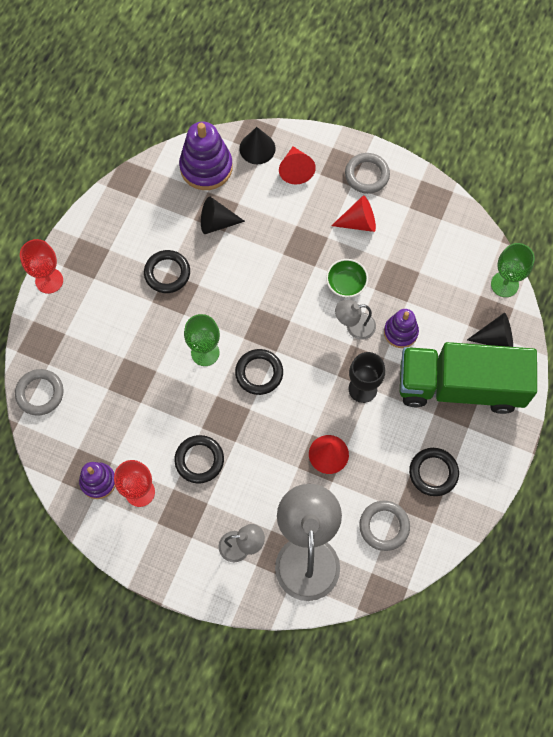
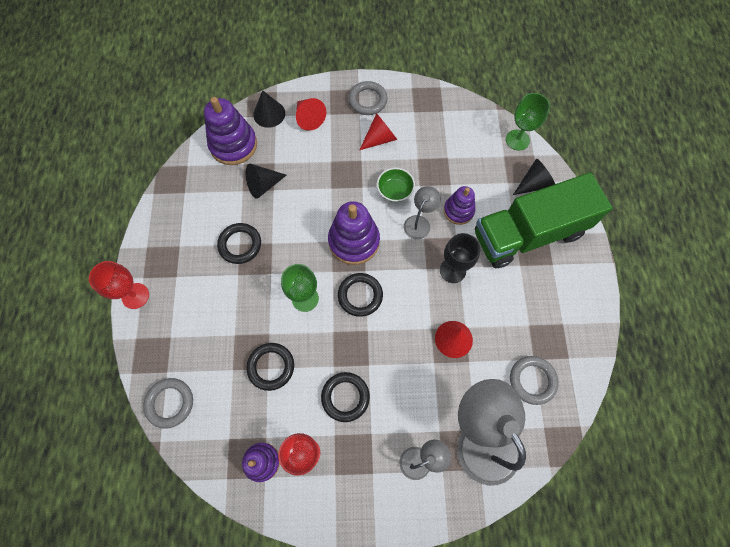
camera: 25 degrees left, 0 degrees up
(279, 317) = (354, 241): none -> purple stacking toy
(354, 327) = (419, 222): grey lamp -> grey lamp turned 150 degrees clockwise
(433, 473) = (546, 314): black ring -> black ring (271, 367)

